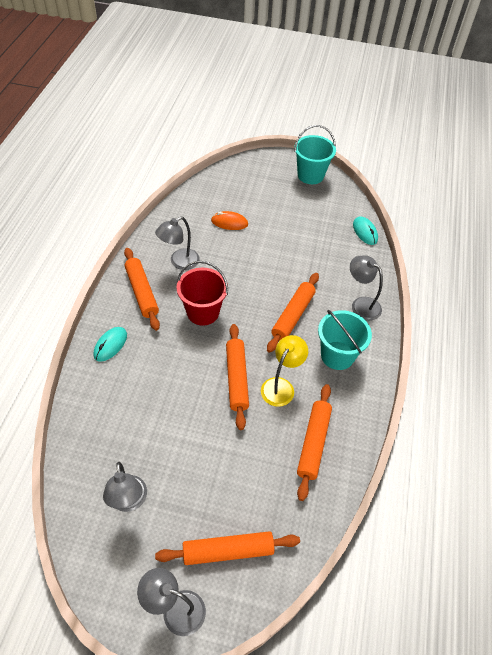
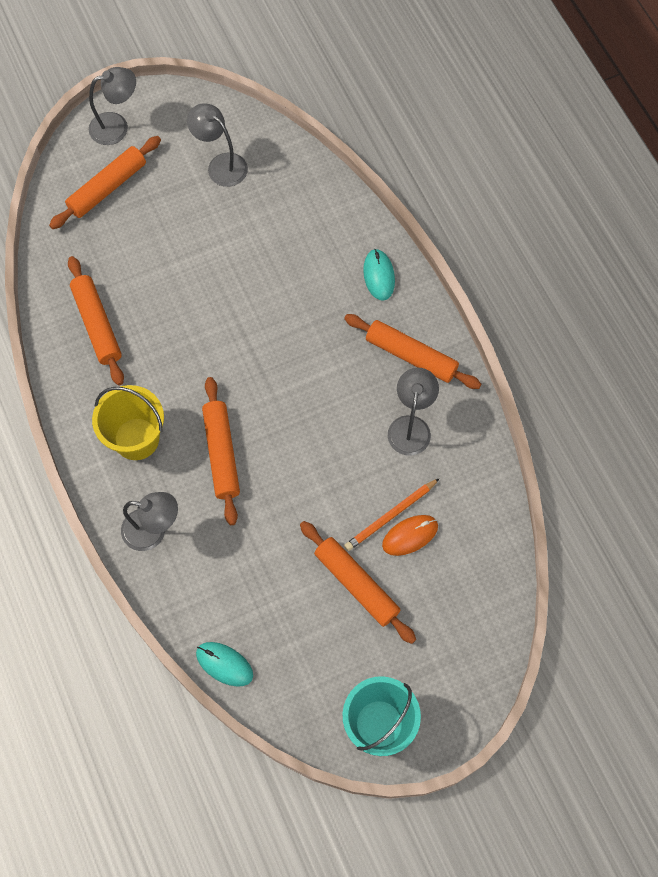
camera: 145 degrees right, 15 degrees up
(203, 312) = (323, 382): red bucket -> none
(230, 235) = (391, 516): none -> orange pencil
(236, 378) = (222, 334): orange rolling pin -> orange rolling pin (356, 584)
(281, 386) = (171, 359): yellow lamp -> none
(337, 355) = (136, 438): turquoise bucket -> yellow bucket

